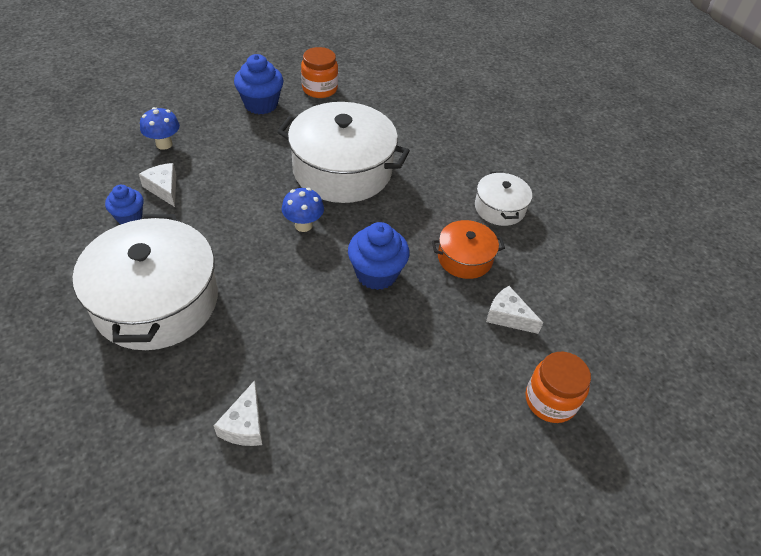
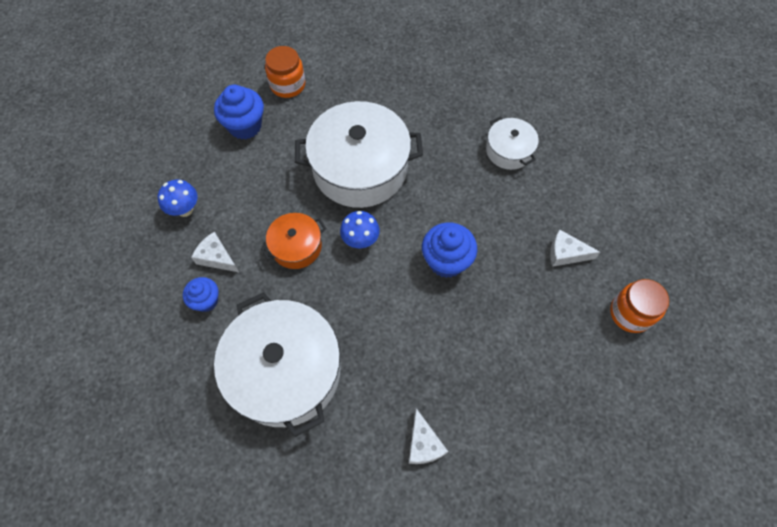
camera: 20 degrees left, 15 degrees up
(465, 258) = (506, 214): orange pot -> orange pot (296, 247)

